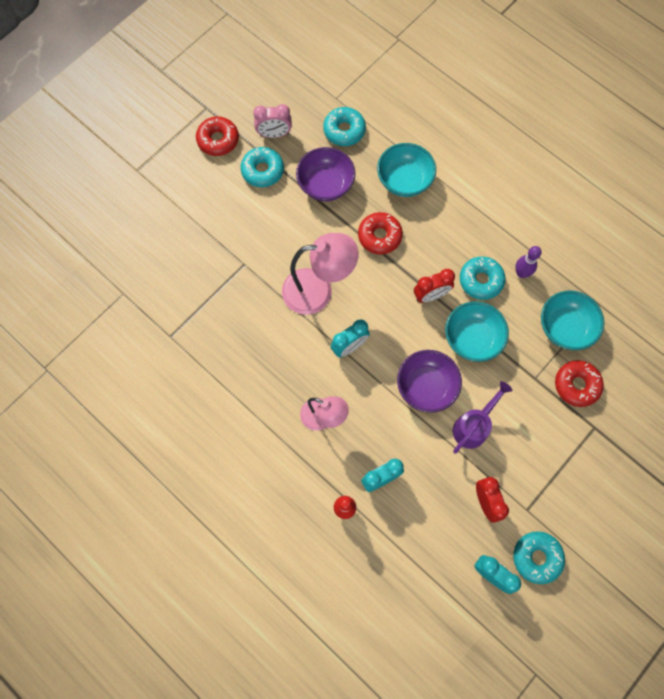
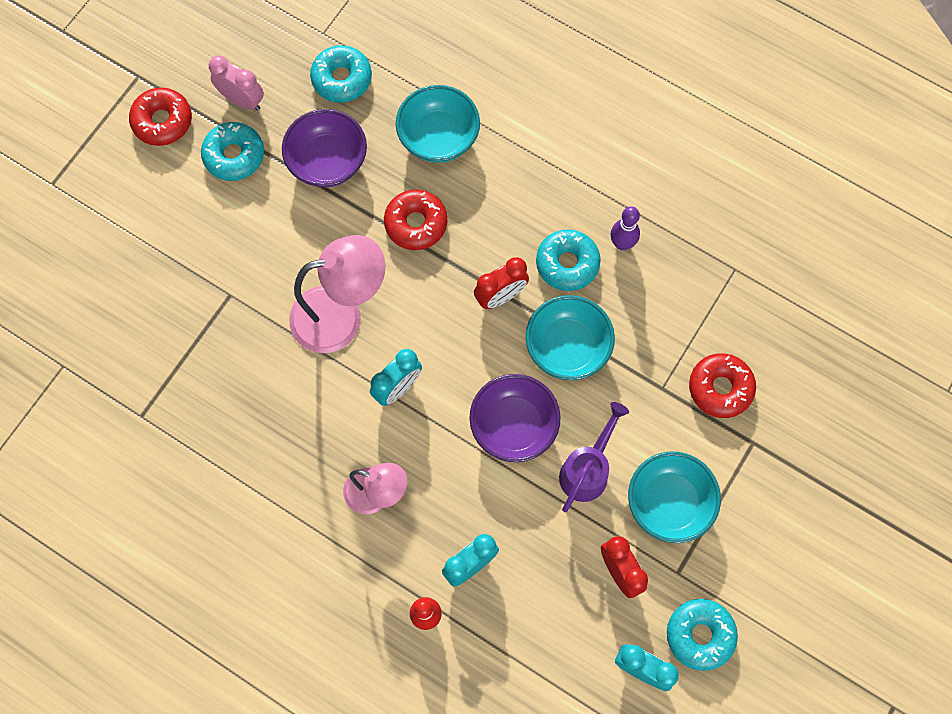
camera: 10 degrees left, 0 degrees up
(274, 134) = (242, 100): pink clock -> pink clock turned 135 degrees counterclockwise
(565, 327) = (693, 310): turquoise bowl -> turquoise bowl (669, 503)

